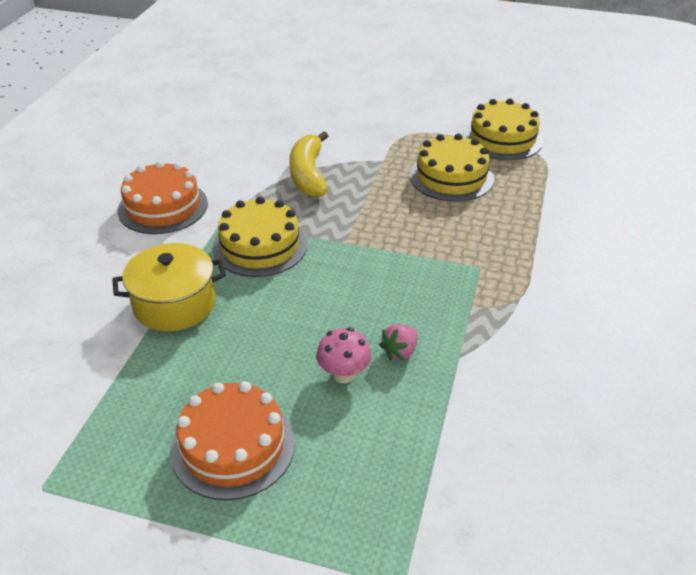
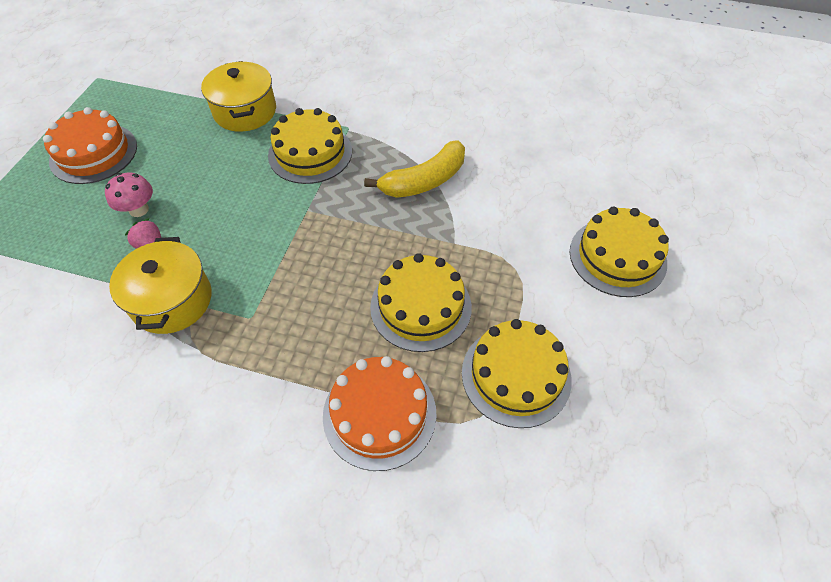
camera: 90 degrees right, 15 degrees up
(163, 207) = (373, 91): orange cake -> orange cake (379, 414)
(308, 174) = (424, 181): yellow banana -> yellow banana turned 150 degrees clockwise
(392, 94) = (617, 257): none -> yellow cake
(470, 323) = (172, 300): none -> yellow pot

